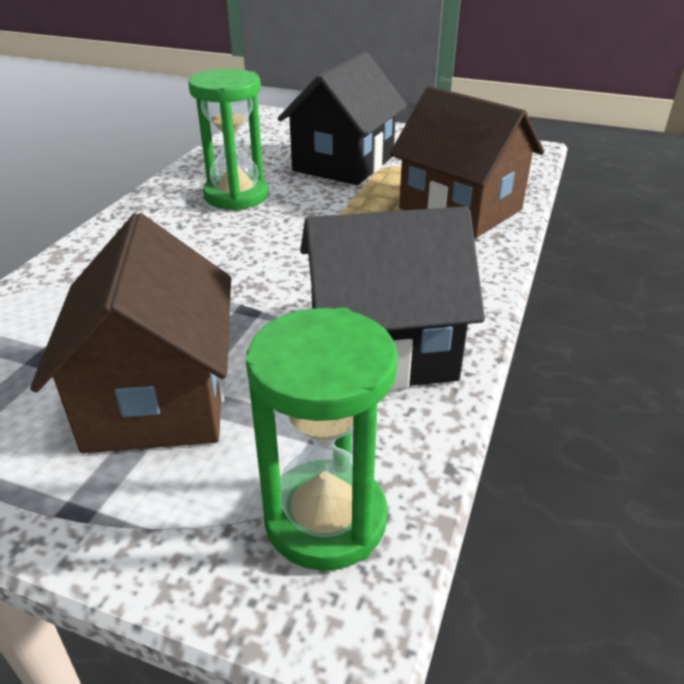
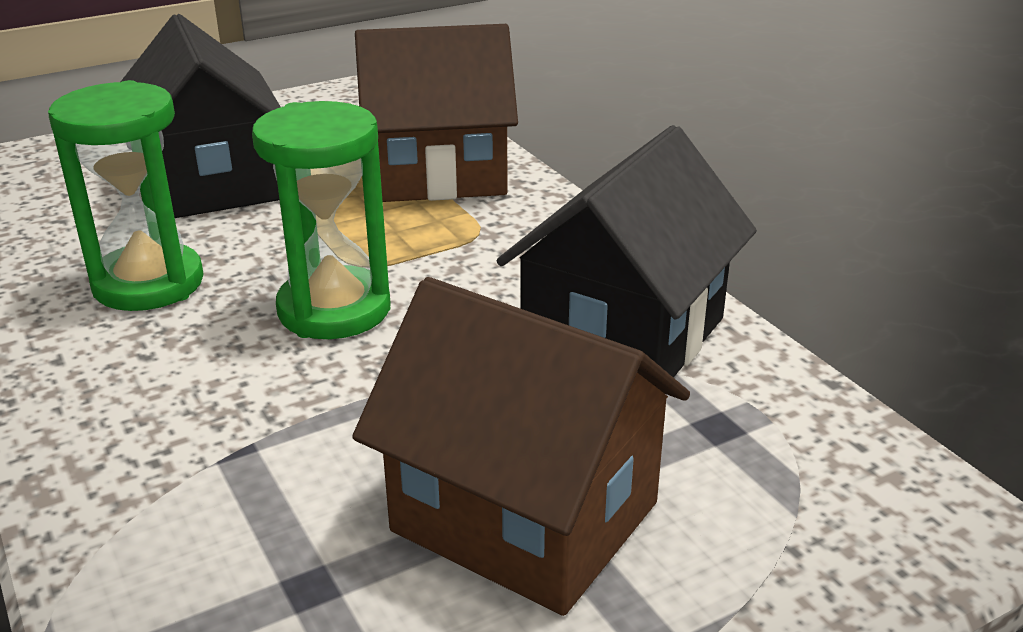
camera: 50 degrees left, 5 degrees down
(325, 519) = (835, 480): green hourglass -> green hourglass (334, 310)

